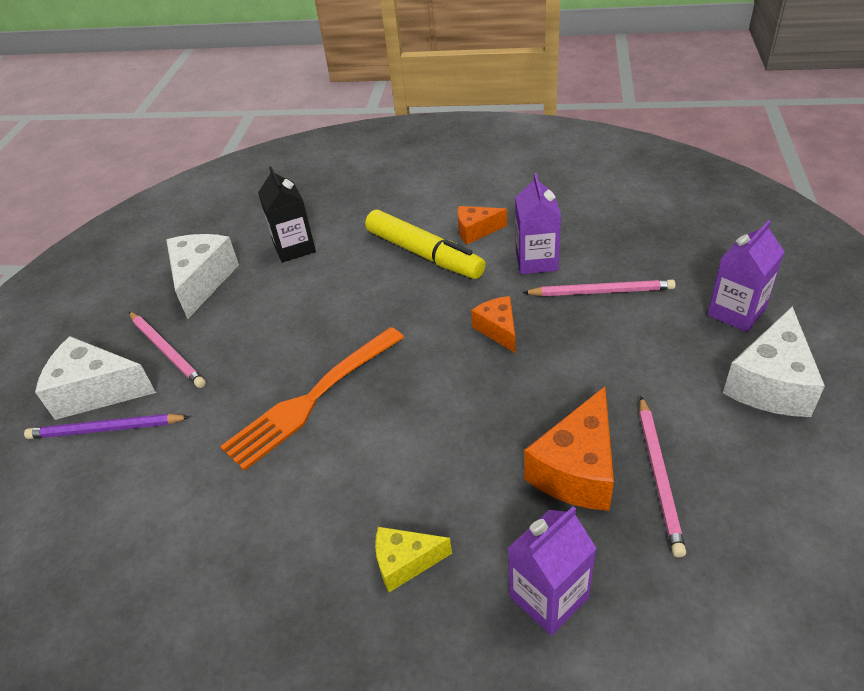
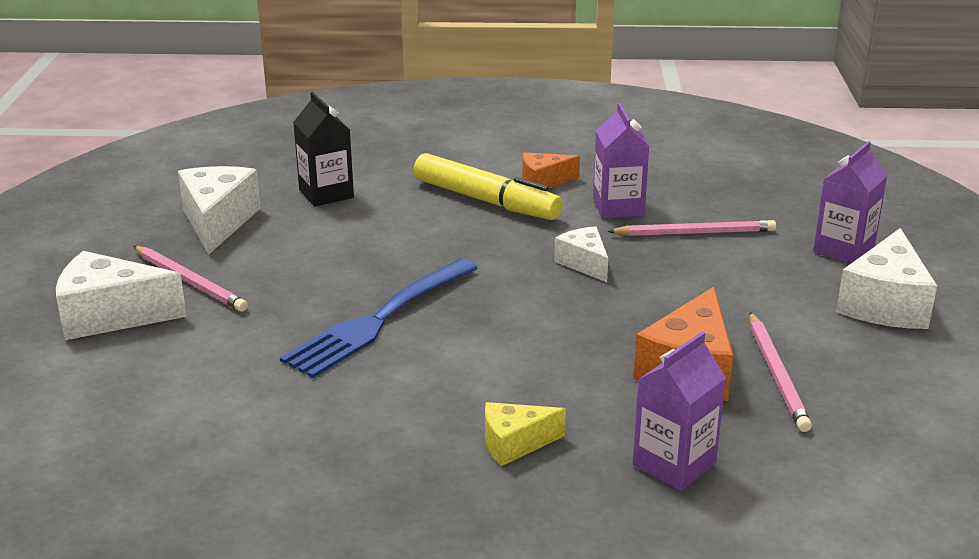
camera: 10 degrees left, 15 degrees down
(106, 429) = (133, 347): purple pencil -> none
(313, 398) = (380, 319): orange fork -> blue fork
(498, 329) = (584, 263): orange cheese -> white cheese

